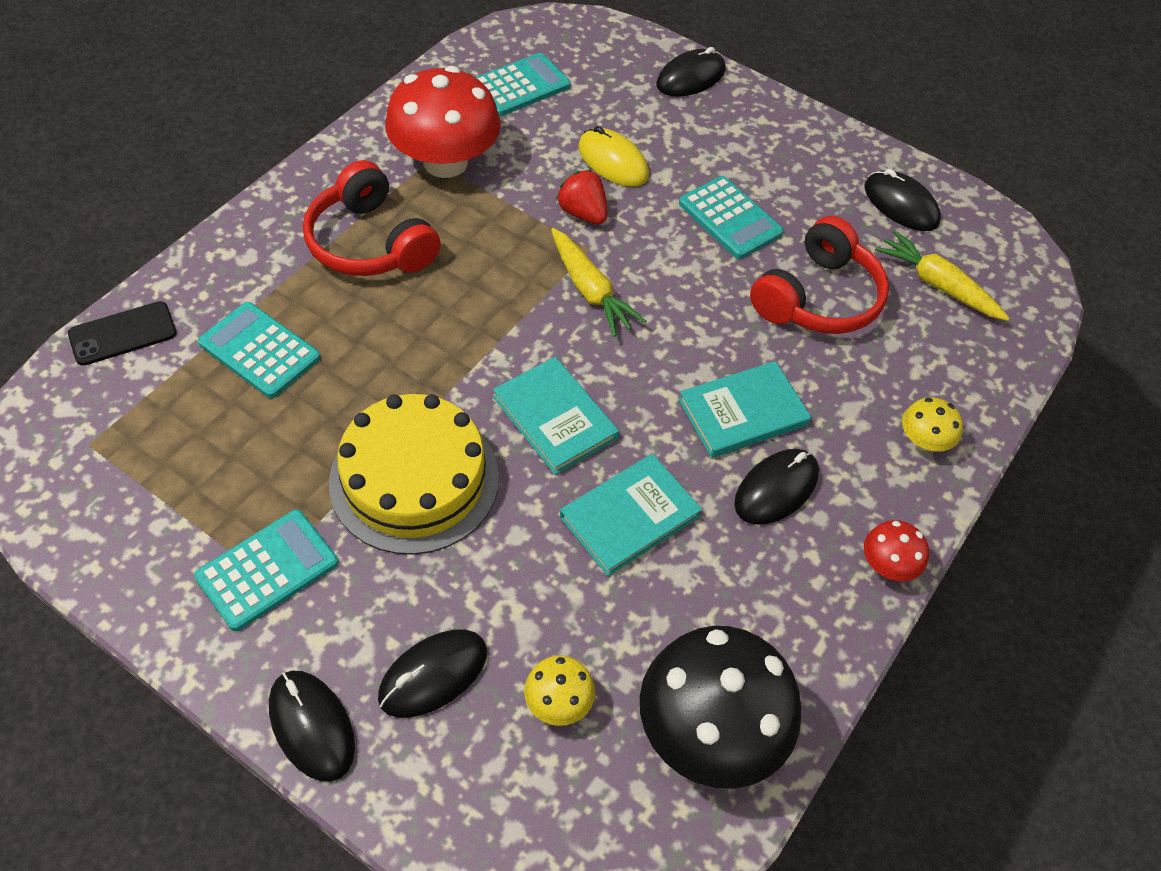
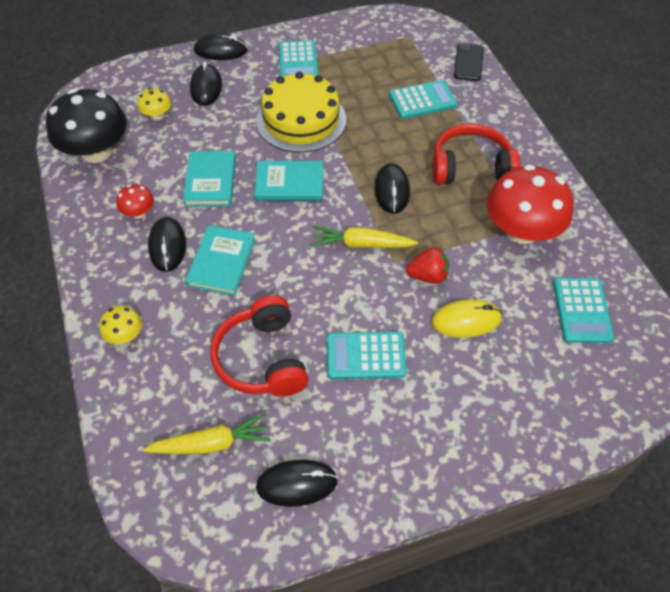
camera: 130 degrees right, 0 degrees up
(690, 78) = (533, 433): black mouse -> black mouse (392, 190)
(887, 565) = (86, 263): red mushroom -> red mushroom (138, 212)

